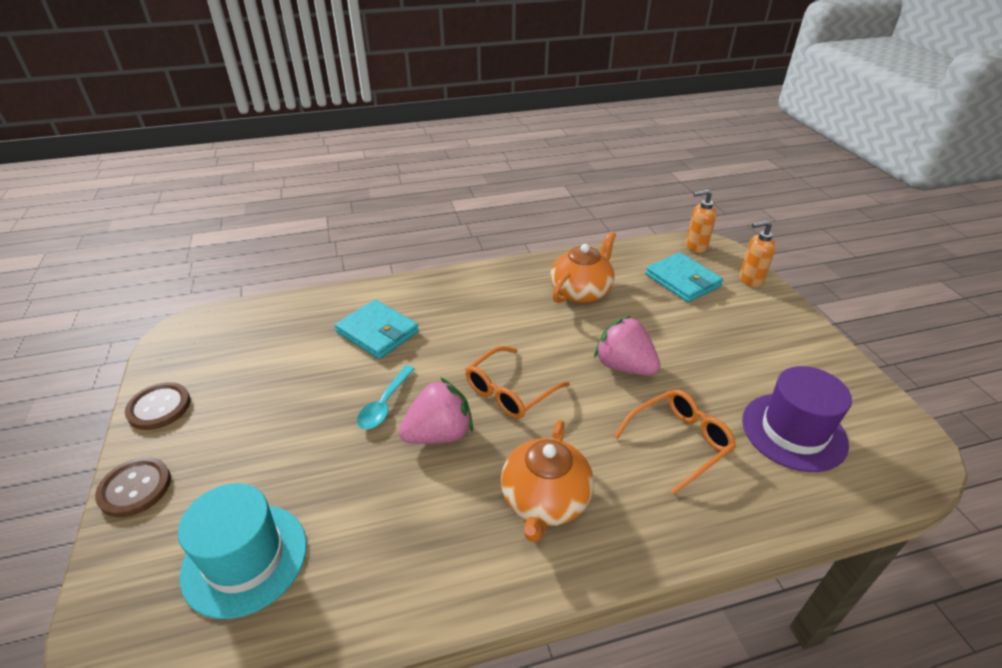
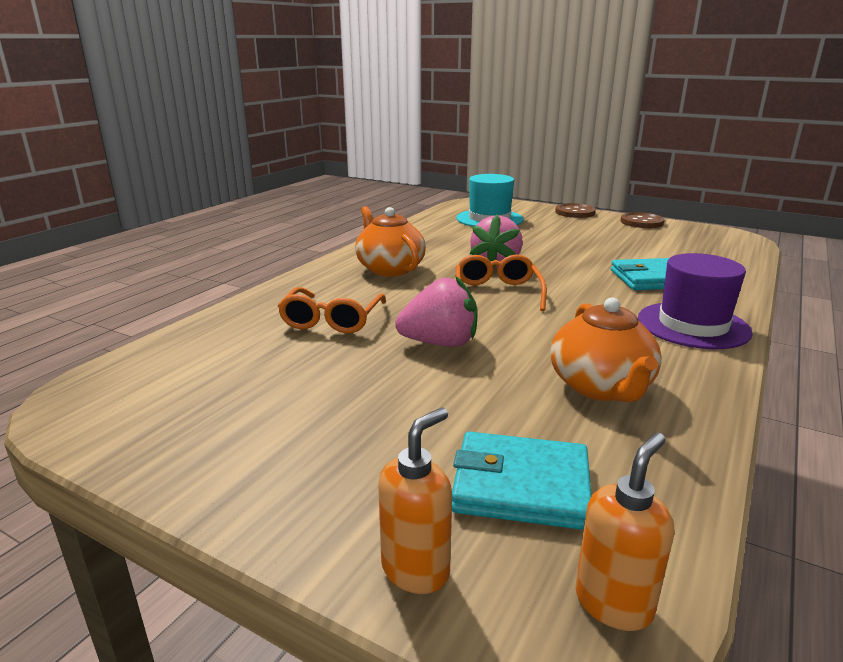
camera: 135 degrees right, 15 degrees down
(385, 404) = (553, 260): turquoise spoon -> none
(793, 431) = (227, 367): purple hat -> purple hat (693, 325)

